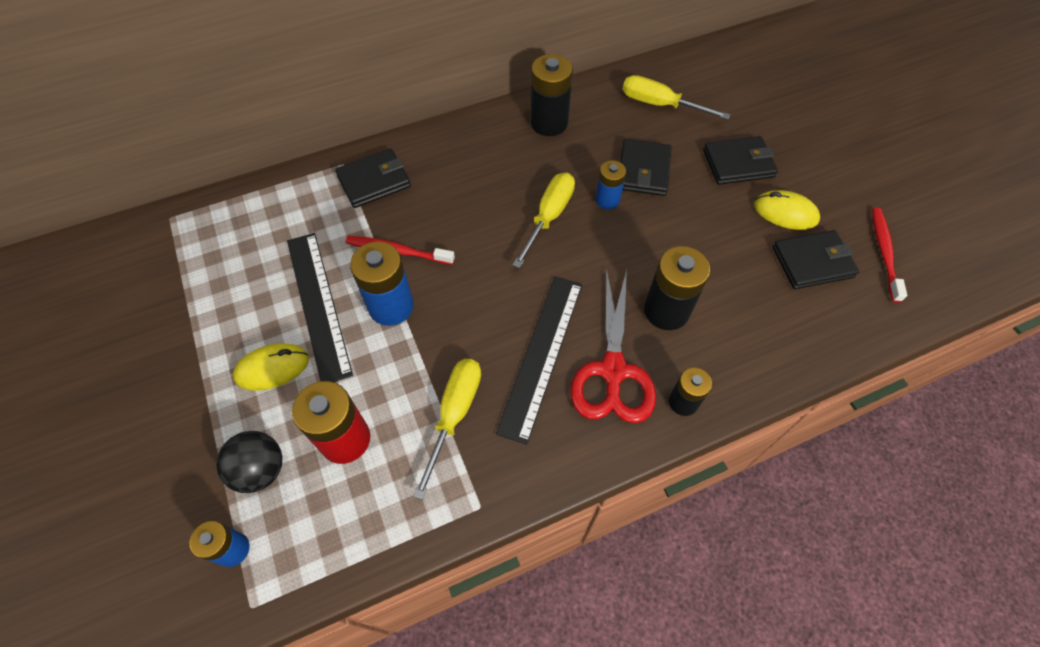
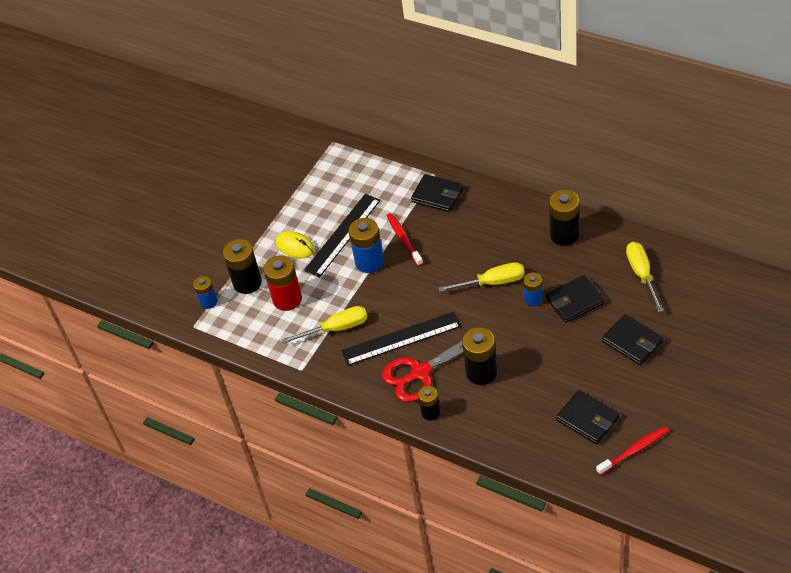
camera: 60 degrees right, 10 degrees down
(261, 470) = (247, 282): black ball -> black battery
(785, 213) = (615, 386): yellow mouse -> none

